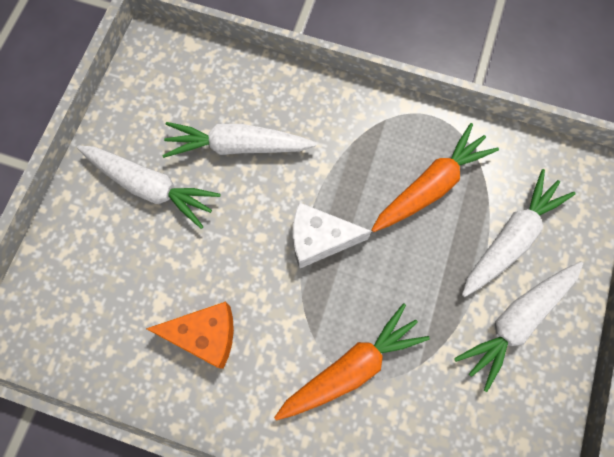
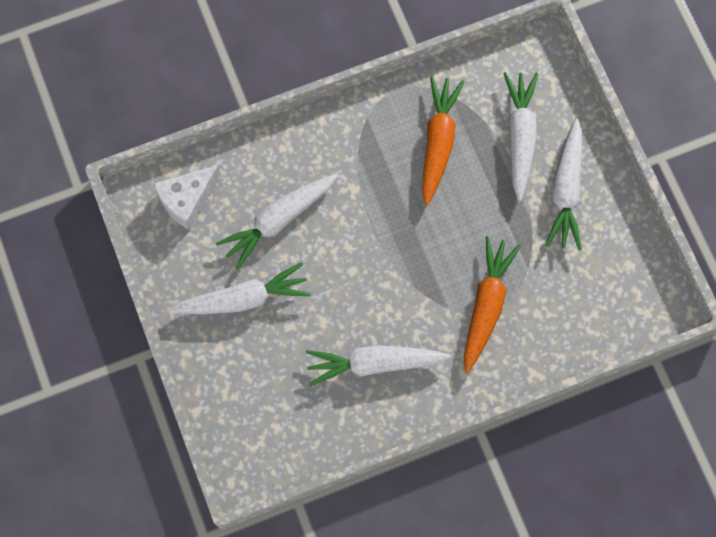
camera: 40 degrees left, 0 degrees up
(205, 335) = (374, 364): orange cheese -> white carrot
(319, 239) = (394, 240): white cheese -> white cheese (187, 200)

